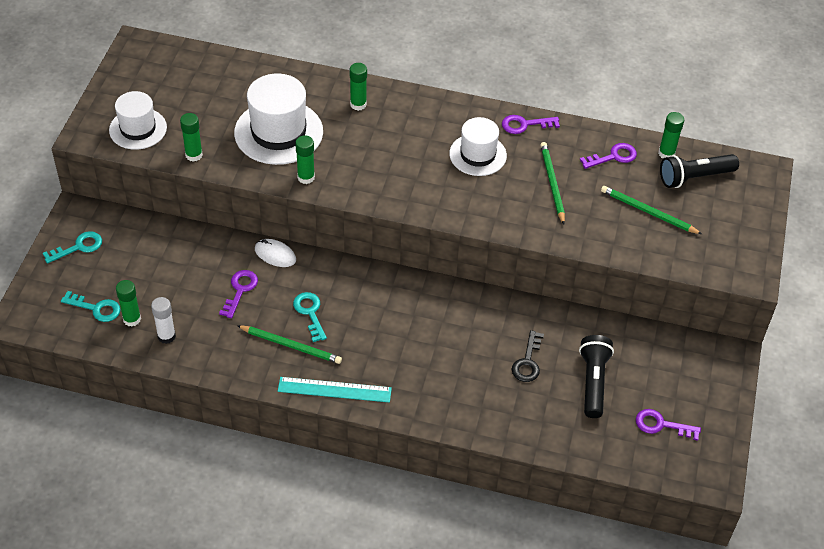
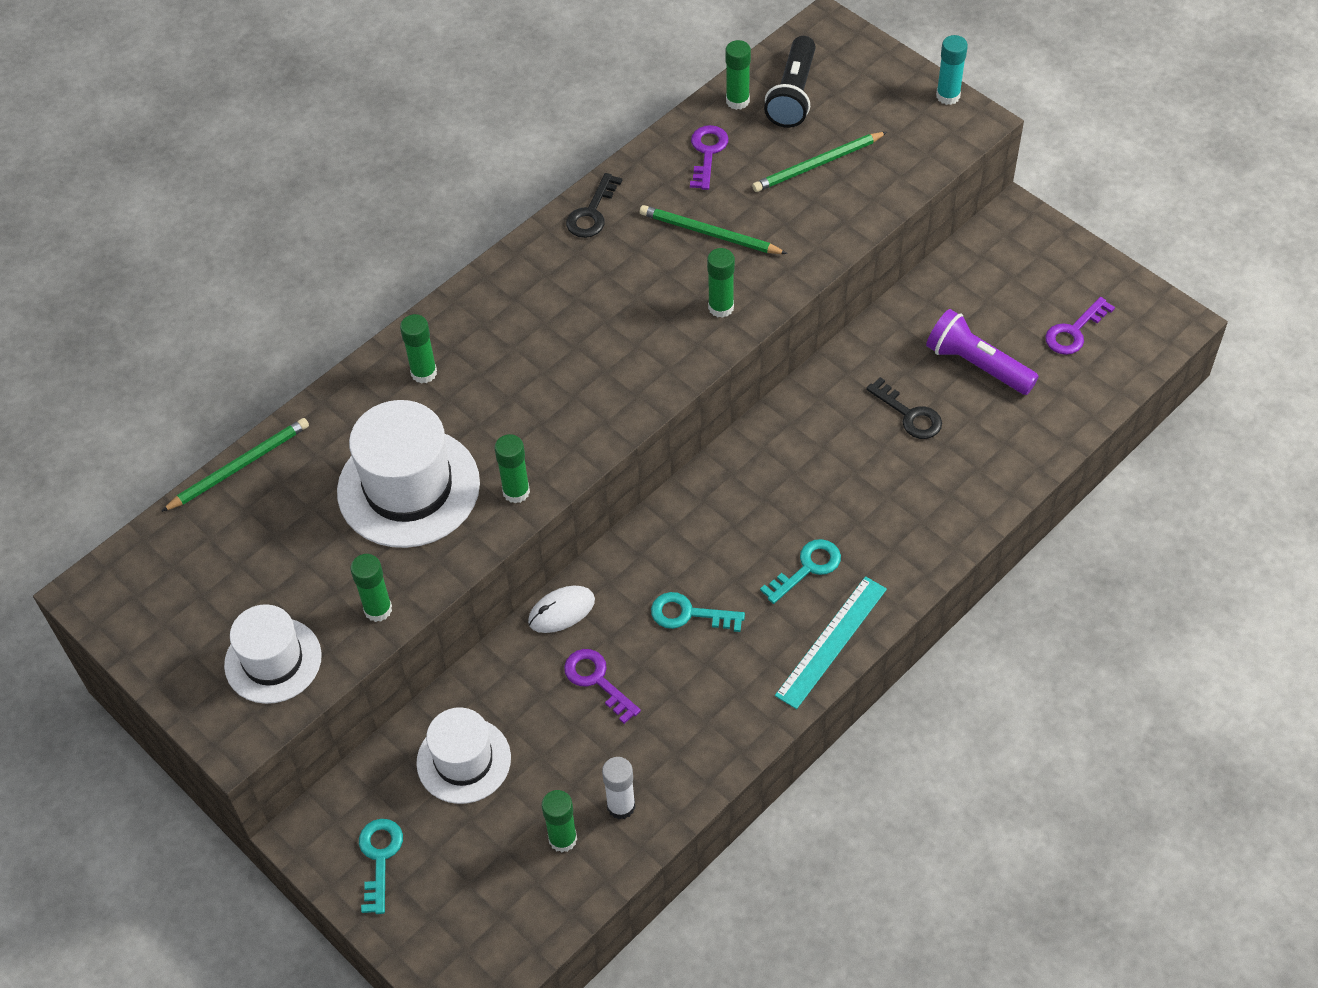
camera: 55 degrees left, 5 degrees up
(96, 308) = (513, 878): turquoise key -> turquoise key (807, 568)
(291, 346) = (730, 660): green pencil -> green pencil (239, 466)
(478, 155) = (608, 285): white hat -> white hat (463, 760)
(500, 212) = (721, 307): none -> green glue stick
(525, 125) = (592, 213): purple key -> black key
(593, 382) = (977, 365): black flashlight -> purple flashlight
(762, 254) = (948, 96): none -> turquoise glue stick

